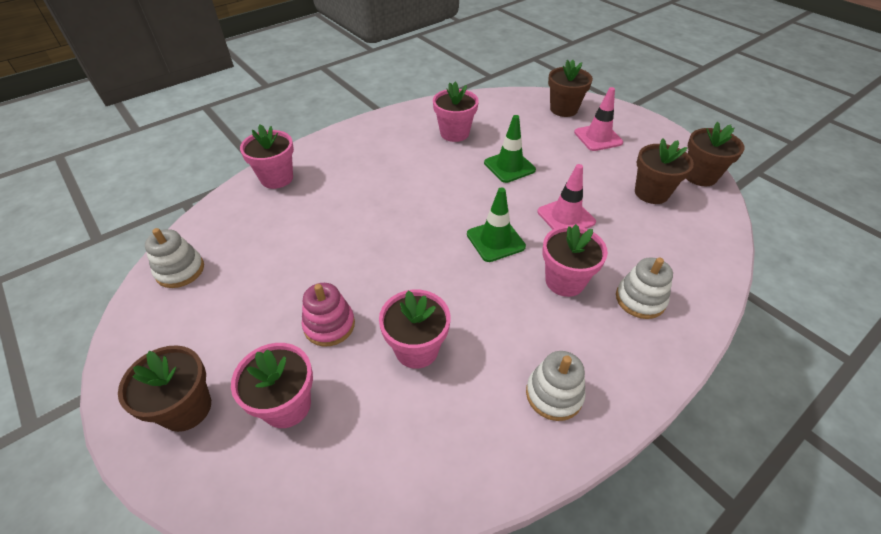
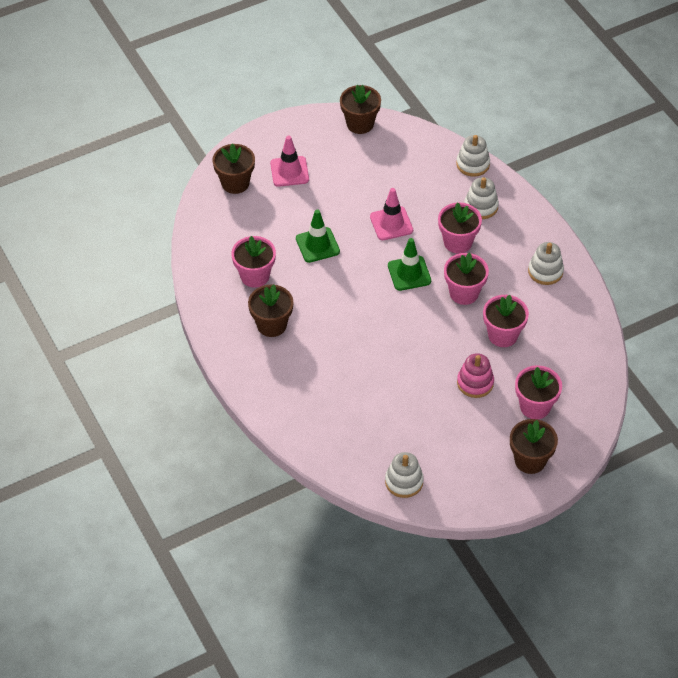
camera: 80 degrees left, 5 degrees up
(277, 178) = (295, 420): pink flower pot -> pink flower pot (464, 293)
(651, 193) = (374, 162): brown flower pot -> brown flower pot (271, 325)
(710, 282) = (473, 164): none -> white stacking toy

